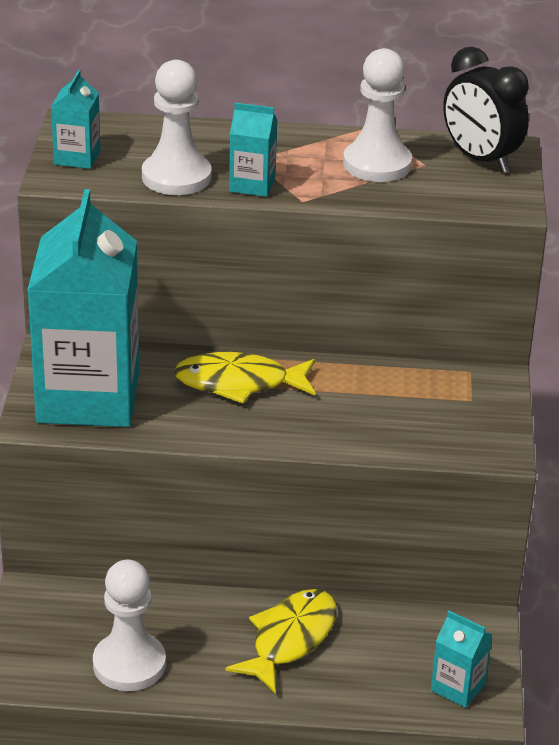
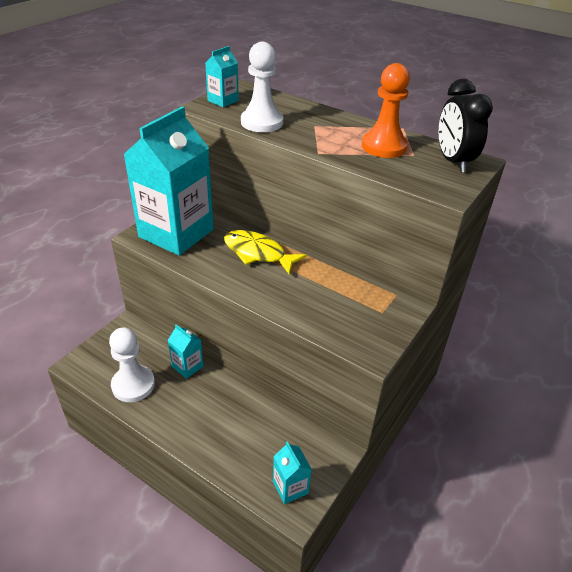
camera: 30 degrees right, 5 degrees up
(252, 185) = (298, 137): turquoise carton -> turquoise carton (187, 366)
(290, 639) = (223, 409): yellow fish -> none
(377, 164) = (384, 147): white pawn -> orange pawn

